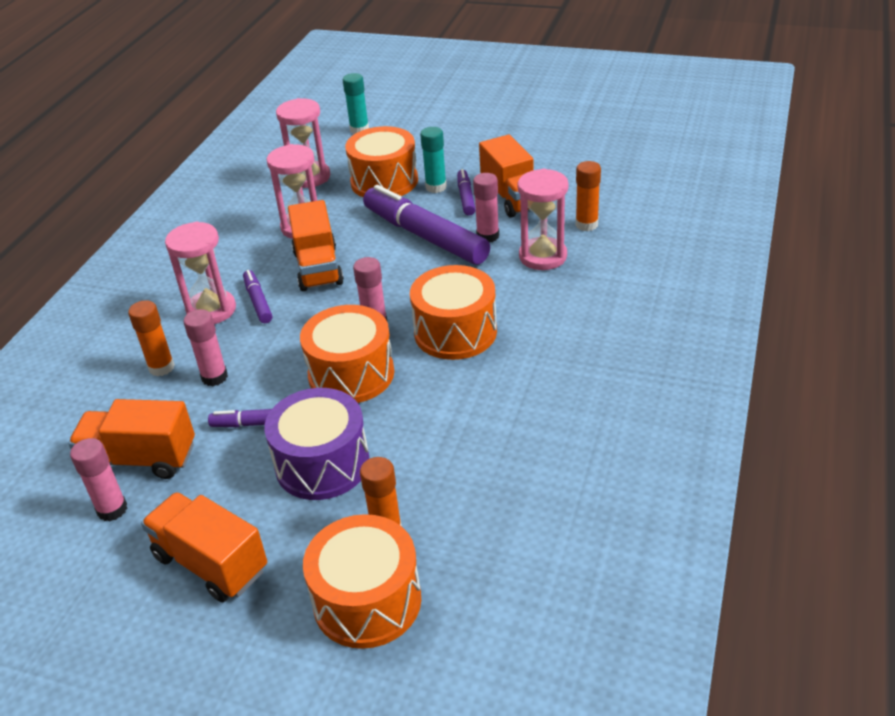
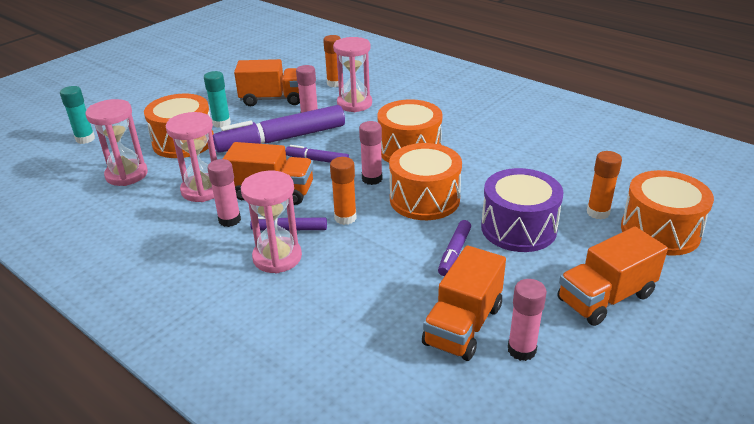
camera: 70 degrees left, 5 degrees down
(161, 367) = (339, 298): orange glue stick -> orange glue stick (345, 218)
(214, 377) = (378, 267): pink glue stick -> pink glue stick (229, 220)
(466, 197) = (251, 115): purple marker -> purple marker (317, 160)

